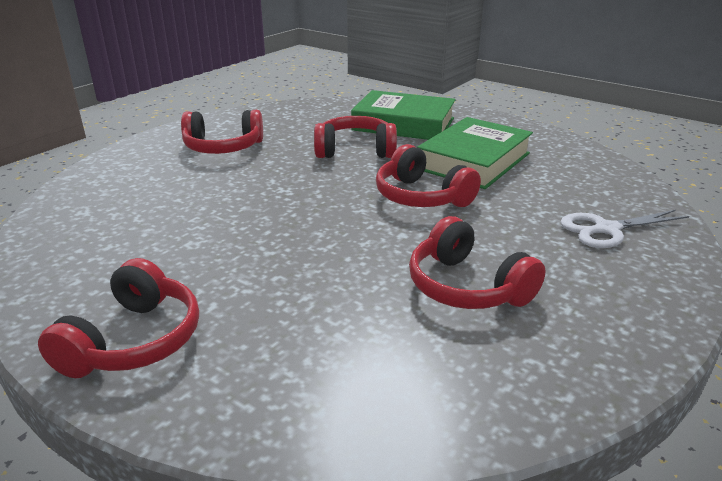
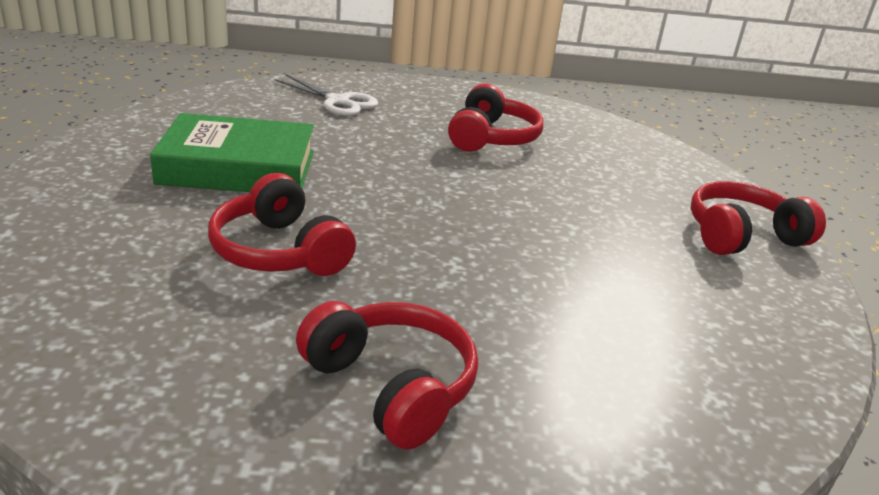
camera: 130 degrees left, 0 degrees up
(403, 124) = (124, 241): green book -> none
(421, 197) = (369, 179): red headphones -> none

